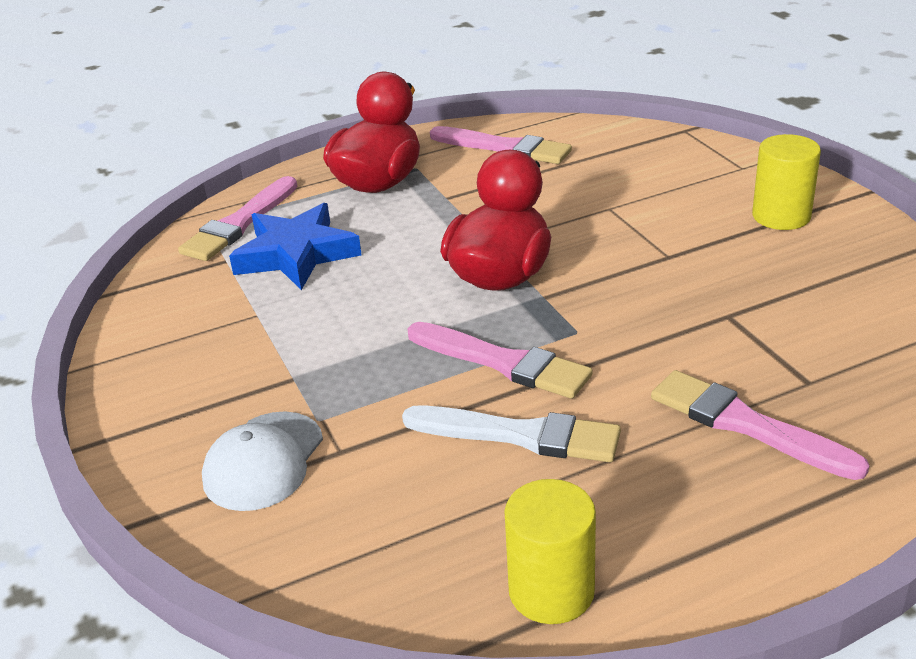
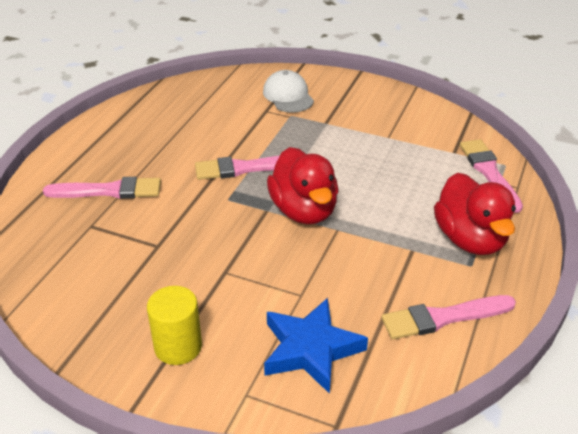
camera: 135 degrees right, 5 degrees up
(296, 254) = (426, 171): blue star -> blue star (311, 349)
(520, 435) = (203, 144): white brush -> none
(551, 591) = (140, 108): yellow cylinder -> none

